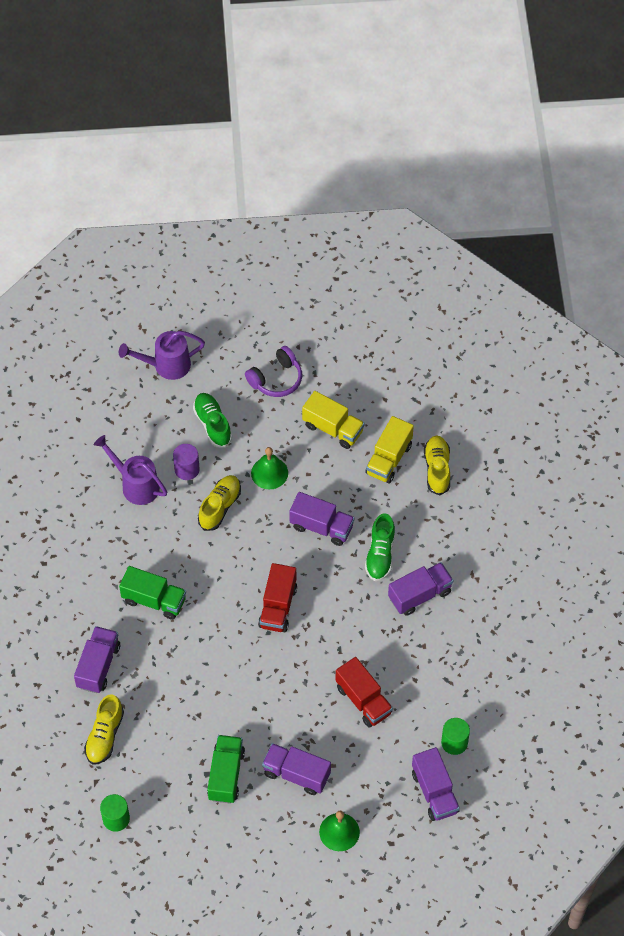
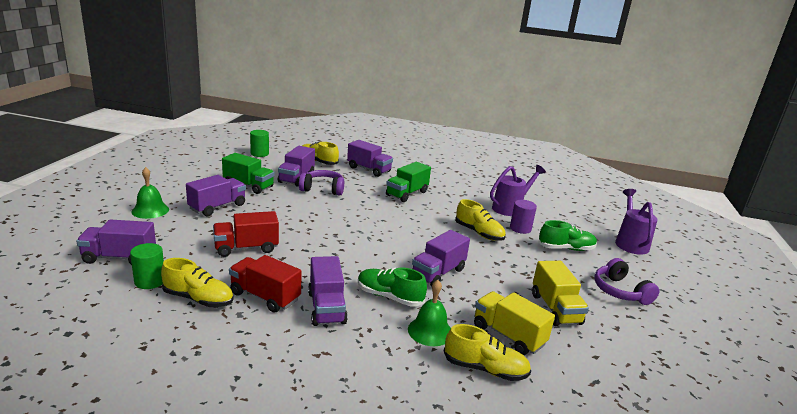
camera: 105 degrees right, 35 degrees down
(174, 735) = (296, 178): none -> purple truck
(191, 693) = (323, 189): none -> purple headphones
(269, 473) = (508, 262): green bell -> green bell (430, 331)
(278, 607) = (368, 234): red truck -> red truck (265, 296)
(333, 428) = (555, 309): yellow truck -> yellow truck turned 60 degrees counterclockwise
(457, 691) = (198, 299): none -> yellow shoe

